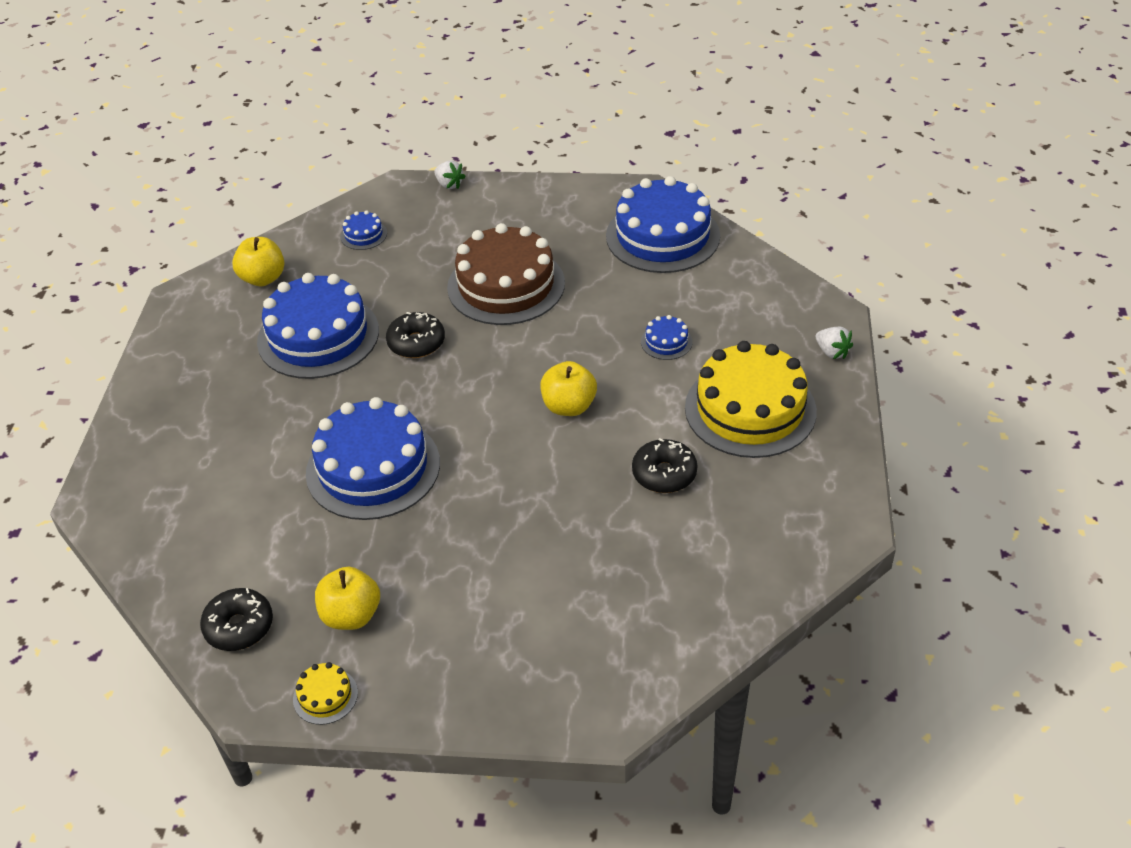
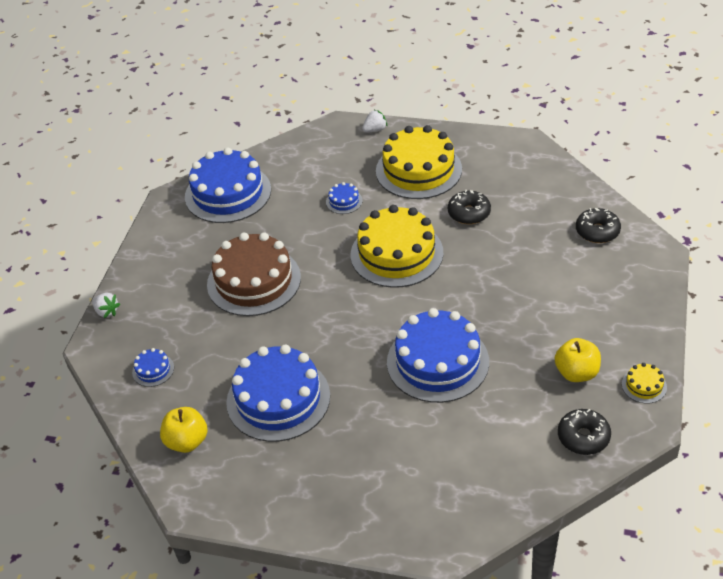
camera: 80 degrees left, 0 degrees up
(416, 343) = (305, 335): black donut -> black donut (597, 231)
(449, 184) = (107, 312): white strawberry -> white strawberry turned 75 degrees clockwise
(569, 406) = (396, 253): yellow apple -> yellow cake

